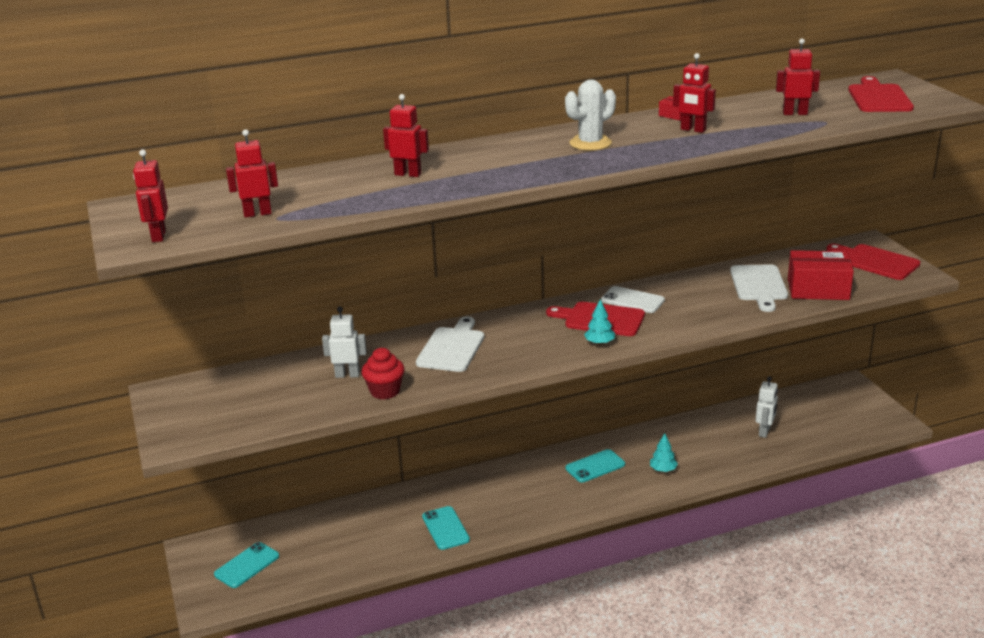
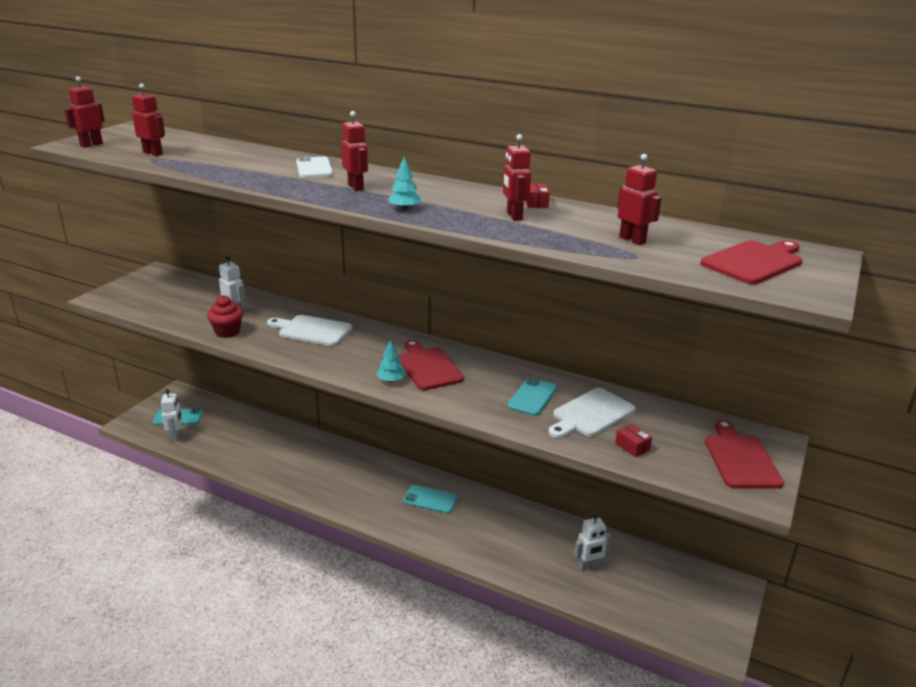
camera: 45 degrees right, 0 degrees up
(283, 579) = (176, 436): none -> white robot
(408, 174) = (273, 166): red robot -> red robot (356, 187)
(445, 528) = (286, 470): turquoise phone -> turquoise phone (532, 397)
(452, 348) = (312, 330): white cutting board -> white cutting board turned 135 degrees counterclockwise
(590, 143) = (420, 194): white cactus -> none
(632, 300) = (477, 368): white phone -> white phone (314, 168)
(663, 470) = (466, 535): turquoise tree -> turquoise tree (404, 209)
(818, 289) = (632, 446): red box -> red box, size x0.44

